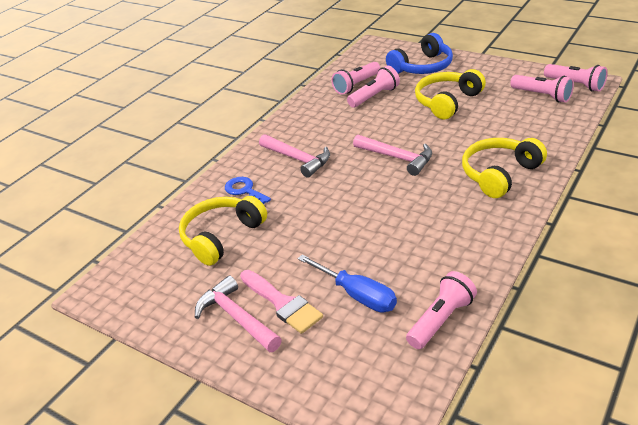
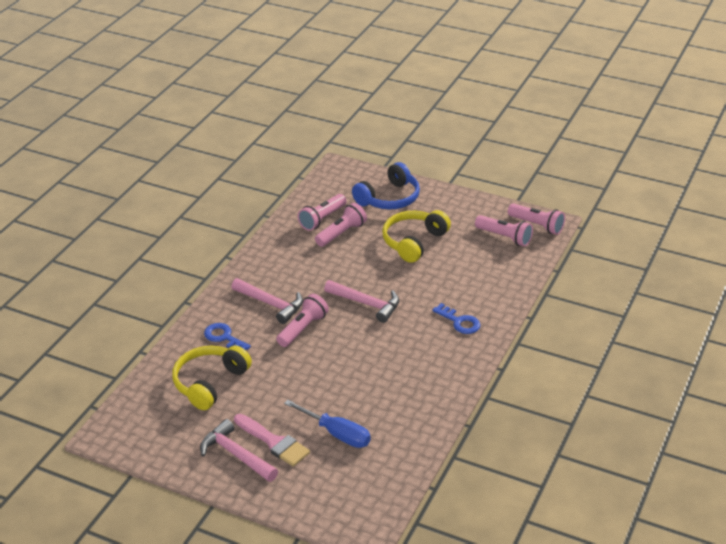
camera: 10 degrees left, 0 degrees up
(441, 320) = (406, 453): pink flashlight -> pink flashlight (303, 329)
(499, 174) = (459, 322): yellow headphones -> blue key

